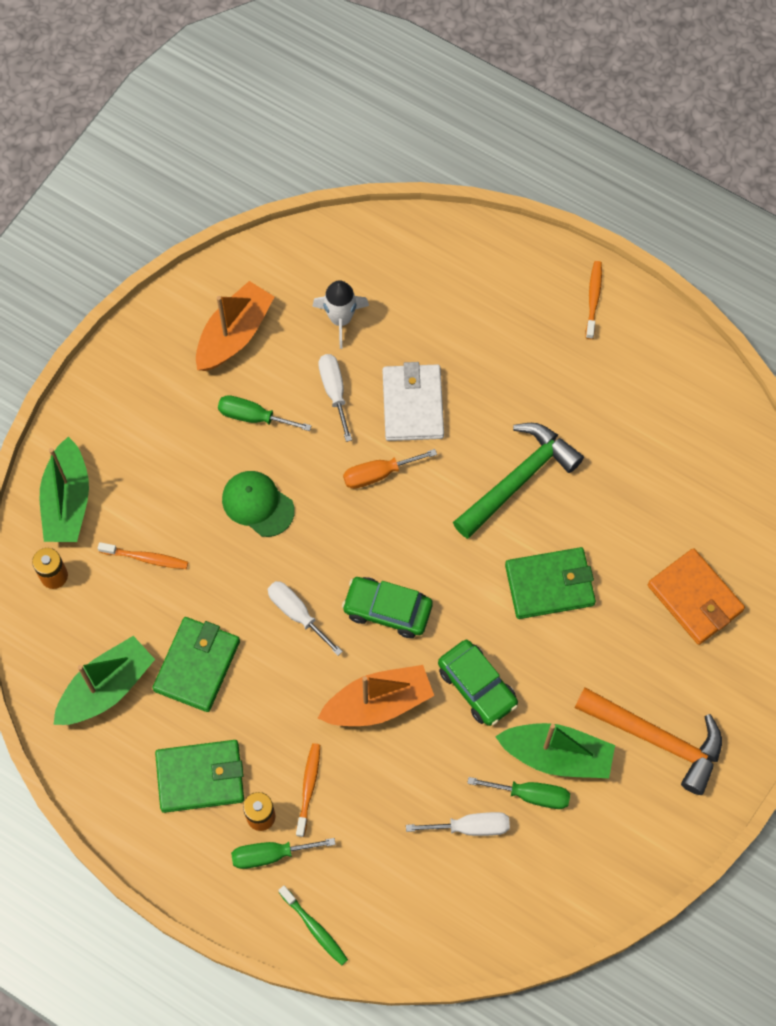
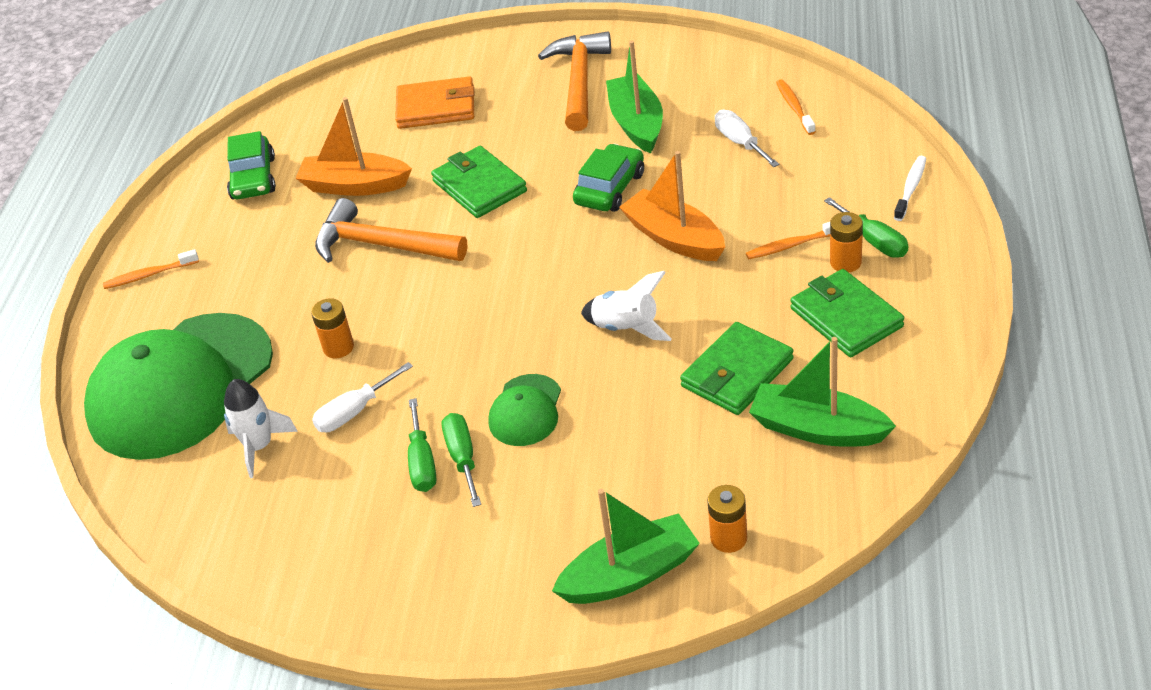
camera: 110 degrees left, 25 degrees down
(146, 558) = (650, 469): orange toothbrush -> orange toothbrush (794, 107)
(197, 665) = (737, 373): green wallet -> green wallet turned 45 degrees counterclockwise
(234, 334) = (323, 528): orange boat -> orange boat (355, 185)
(297, 614) = (626, 328): white screwdriver -> white rocket
(315, 928) = (911, 188): green toothbrush -> white toothbrush
(378, 474) = (434, 338): orange screwdriver -> none
(387, 610) = (577, 271): green car -> green car (253, 178)
(412, 405) = (338, 347): white wallet -> orange battery
(440, 286) = (180, 386): none -> green cap
(518, 479) = (381, 245): green hammer -> orange hammer
(531, 795) = (683, 123): green screwdriver -> green screwdriver (463, 458)
(695, 598) = (436, 107): orange wallet -> orange wallet turned 60 degrees clockwise

